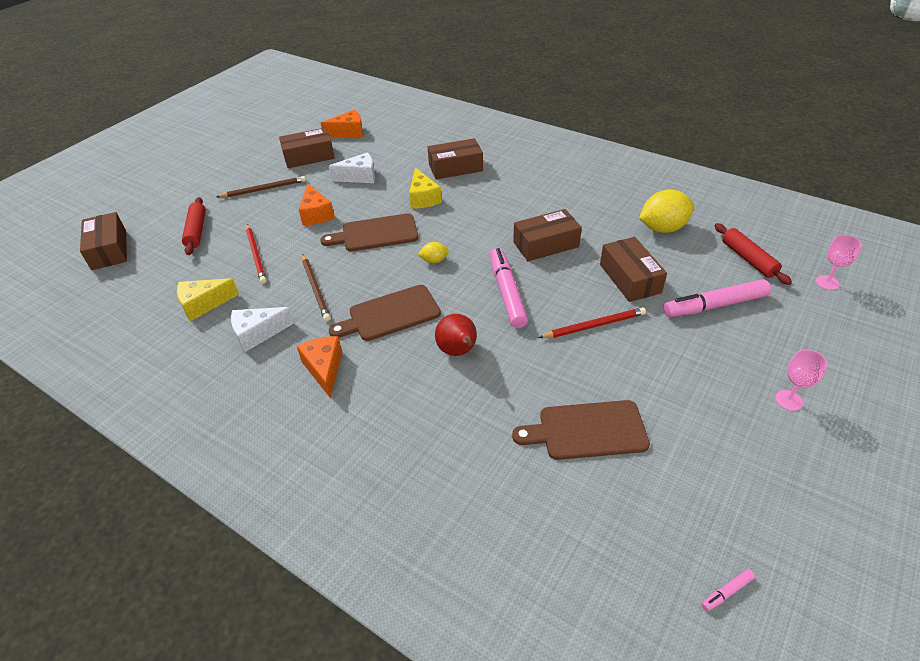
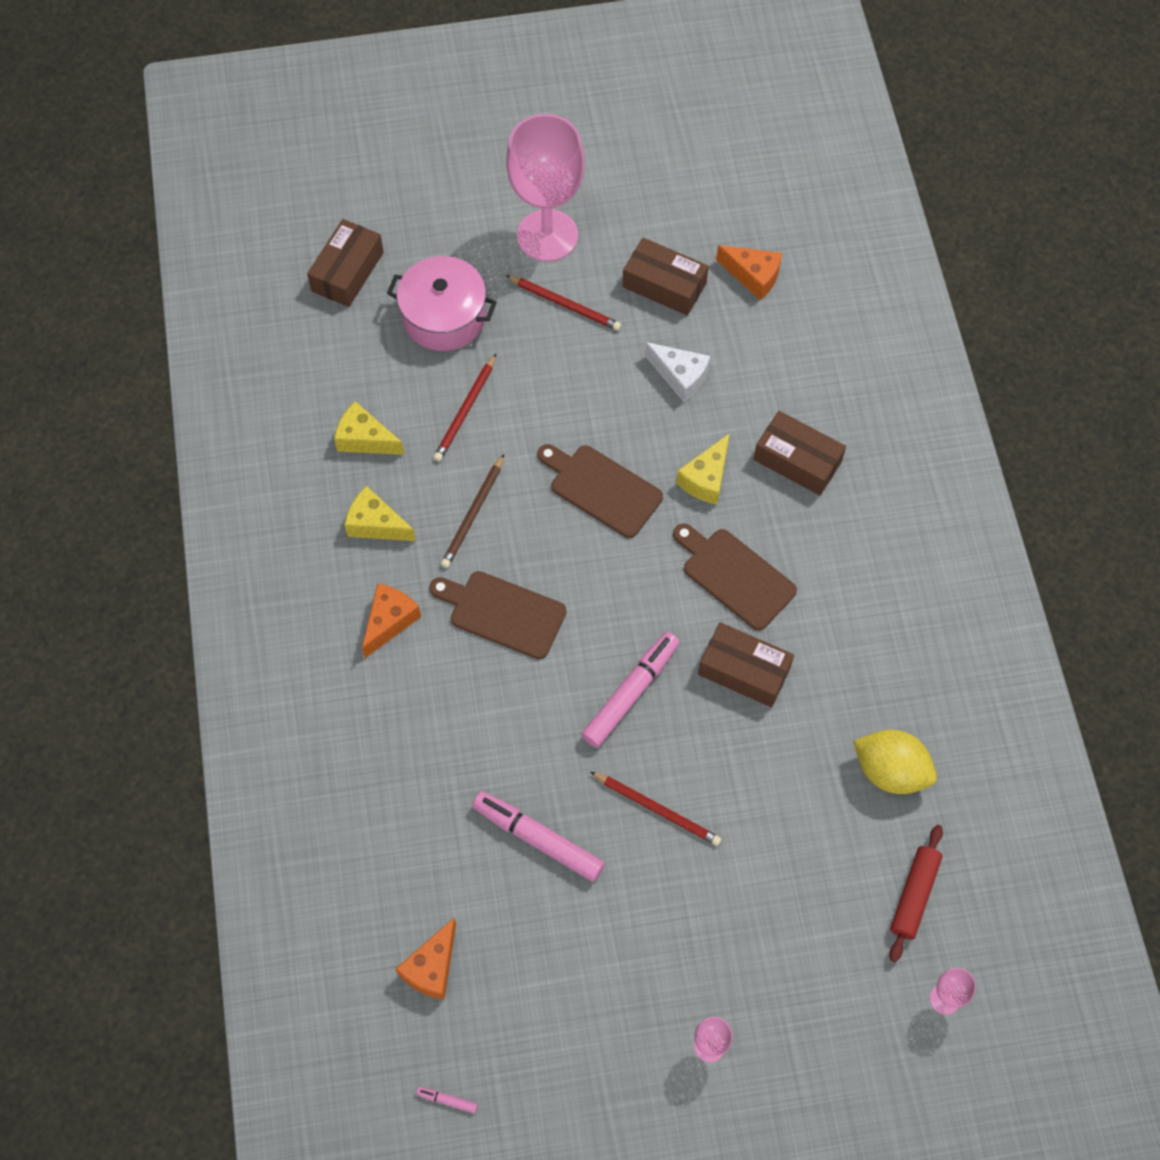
camera: 45 degrees right, 20 degrees up
(196, 231) = (444, 316): red rolling pin -> pink pot
(222, 175) = (547, 235): none -> pink goblet
(258, 334) = (376, 524): white cheese -> yellow cheese
(264, 189) = (564, 304): brown pencil -> red pencil
(316, 214) = (576, 399): orange cheese -> orange cheese (432, 967)
(434, 261) = (614, 584): yellow lemon -> none
(458, 351) = (511, 714): red pear -> none
(587, 430) = (516, 895): brown cutting board -> brown cutting board (735, 576)
(629, 278) = (764, 795): brown box -> none
(714, 305) = (795, 905): pink marker -> pink marker (538, 839)

